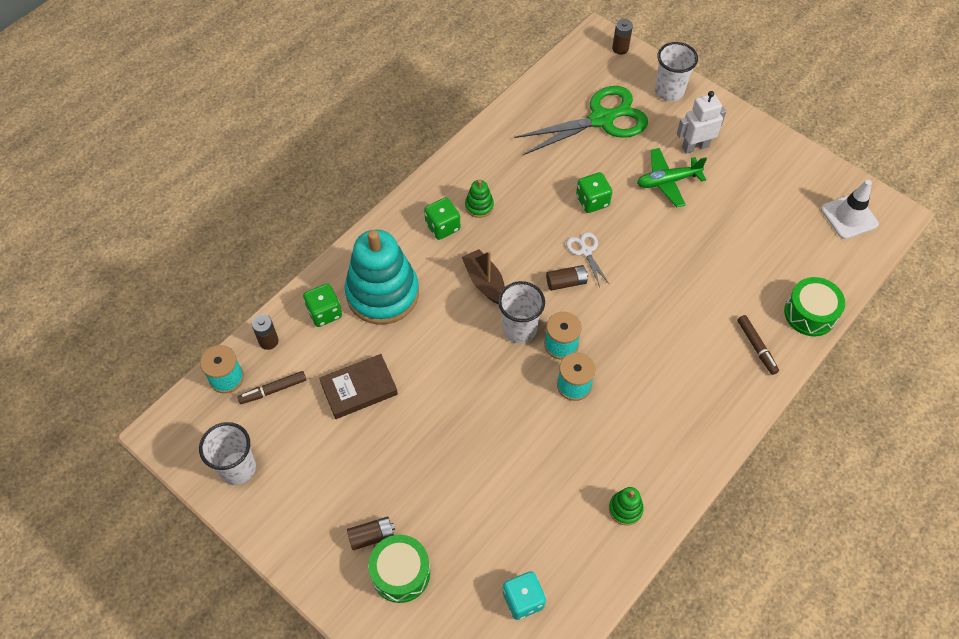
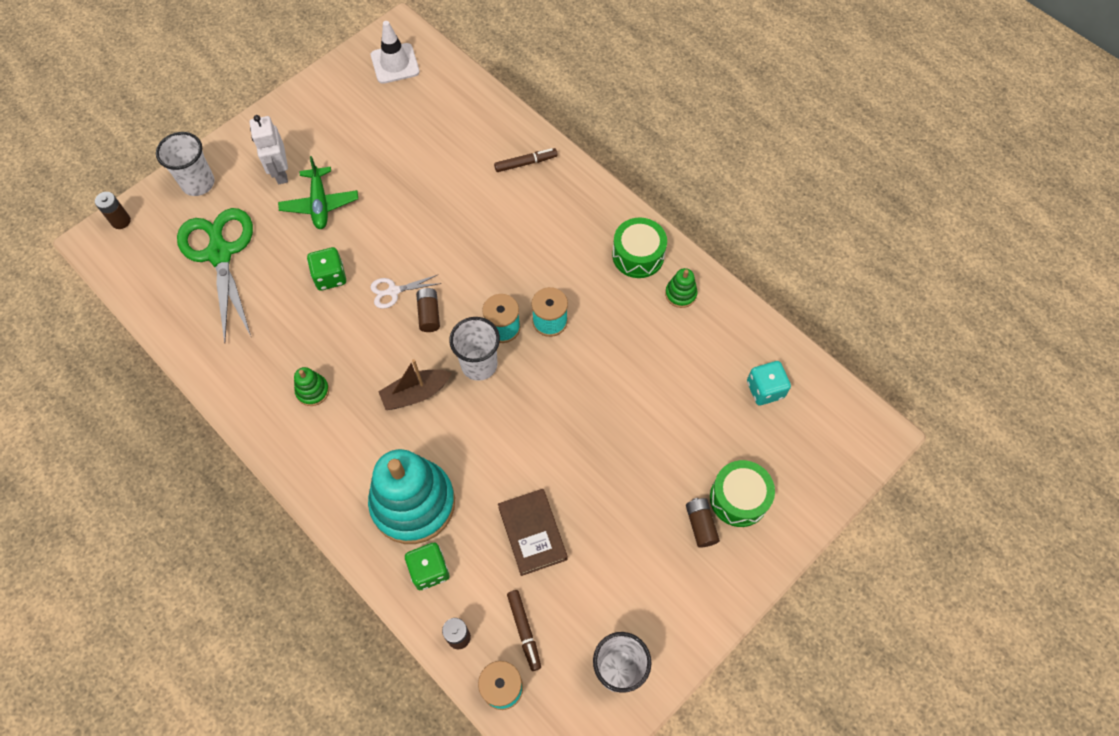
camera: 85 degrees left, 5 degrees up
(442, 227) = (333, 432): green dice -> none
(810, 313) = (496, 115): green drum -> green drum (638, 255)

